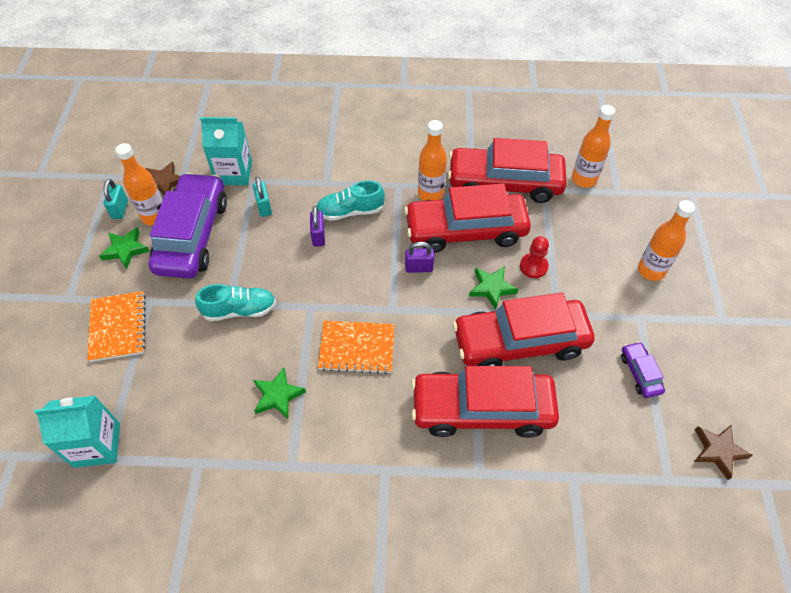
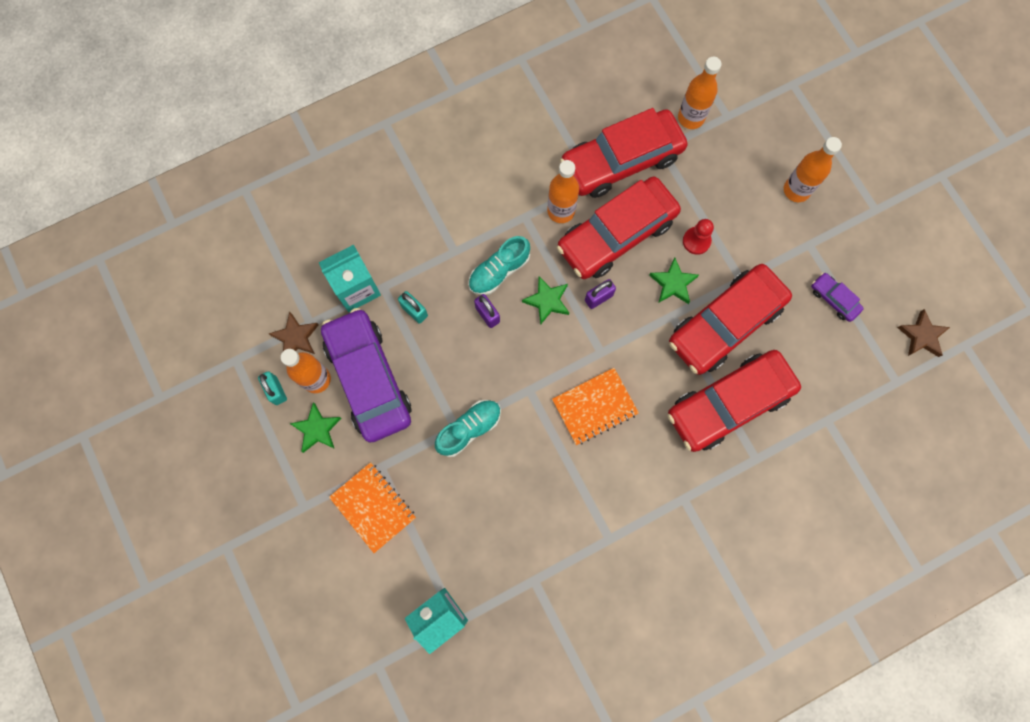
camera: 30 degrees left, 20 degrees up
(278, 395) = (558, 487): green star -> green star (547, 301)

